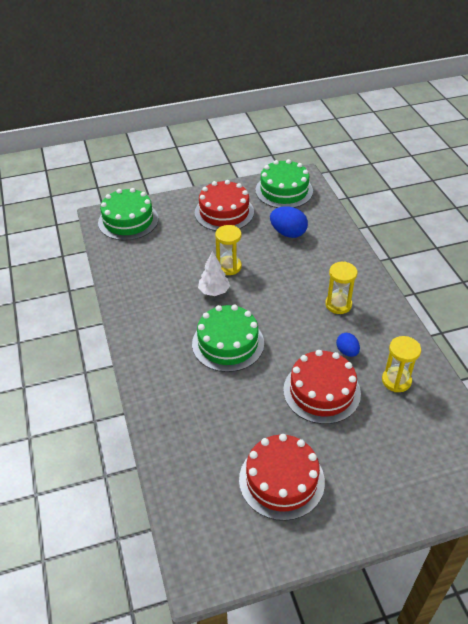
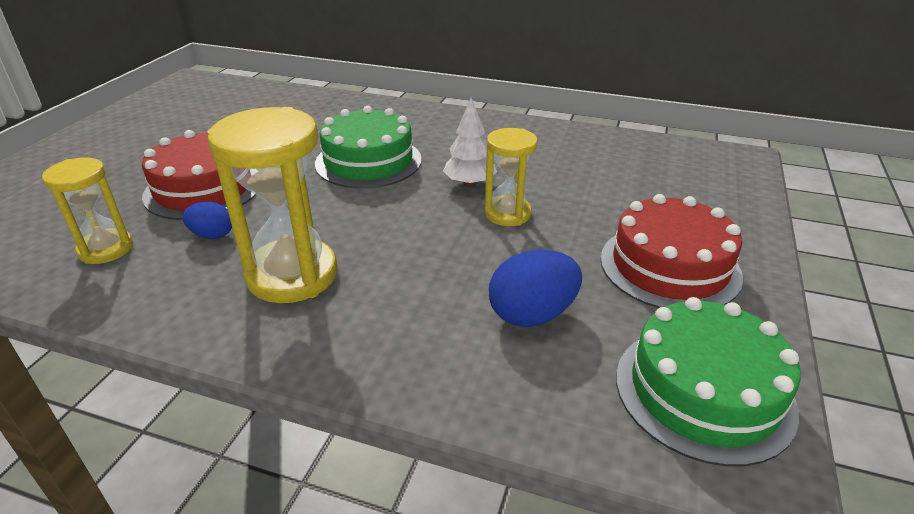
camera: 125 degrees right, 10 degrees down
(128, 220) = (711, 172): green cake -> none
(281, 480) = (175, 129): red cake -> none
(338, 304) = (292, 275): yellow hourglass -> yellow hourglass, size x1.68

